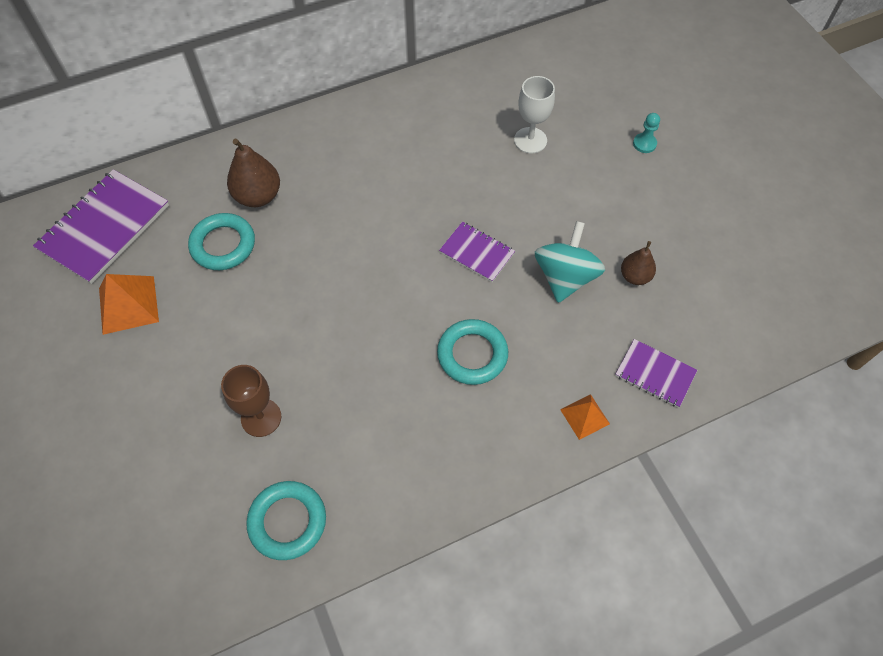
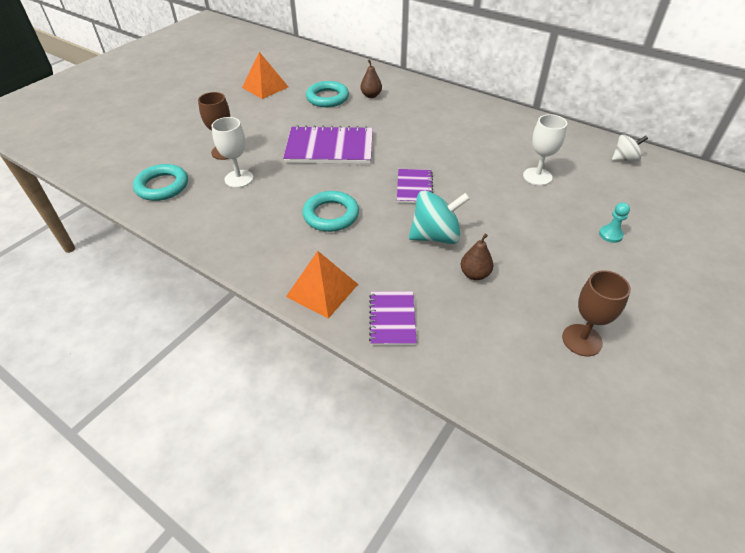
camera: 60 degrees right, 15 degrees down
(104, 228) = (305, 63): purple notebook -> purple notebook (329, 148)
(258, 196) = (371, 95): brown pear -> brown pear, size x0.63
(336, 423) = (239, 179): none -> white goblet
(551, 58) = (624, 159): none -> white spinning top
(584, 416) = (322, 290): orange pyramid -> orange pyramid, size x1.63
(748, 248) = (582, 340): none -> brown goblet

